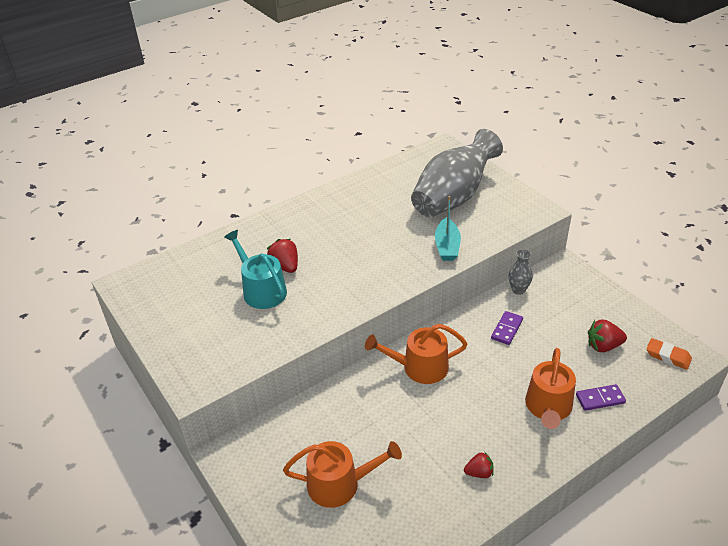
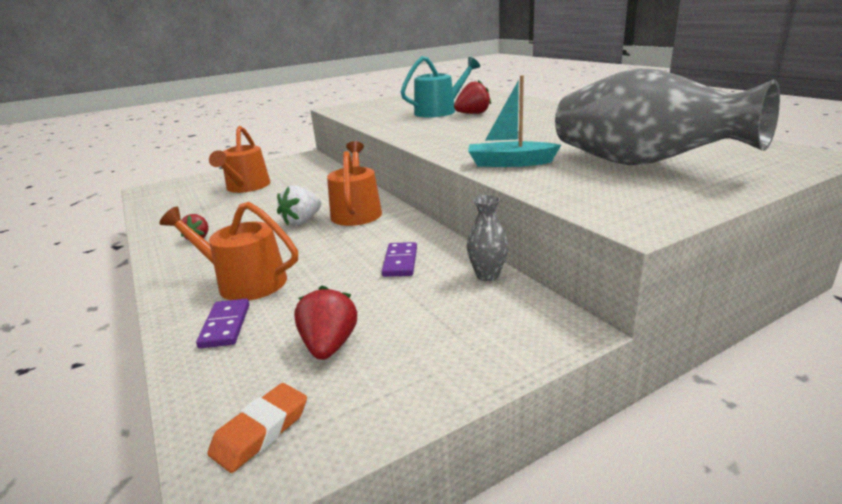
camera: 95 degrees right, 15 degrees down
(440, 402) = (302, 221): none -> white strawberry
(507, 329) = (400, 262): purple domino -> purple domino turned 60 degrees clockwise

